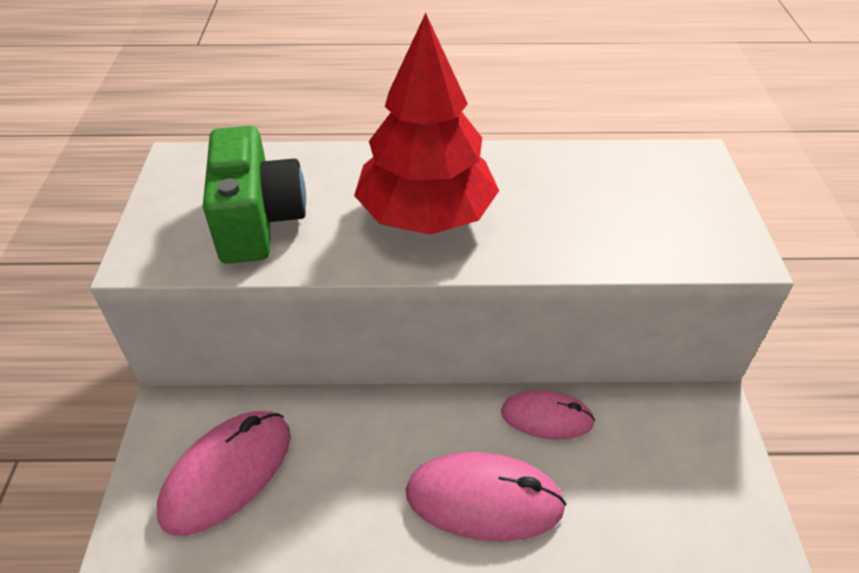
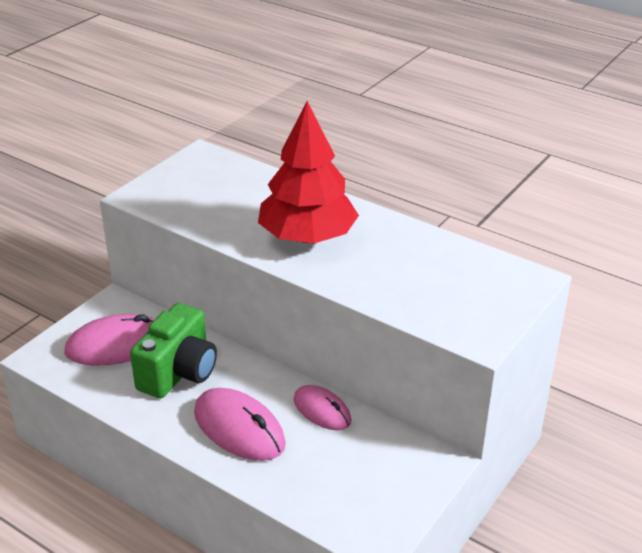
camera: 35 degrees right, 10 degrees down
(258, 221) = (211, 202): green camera -> green camera (179, 372)

